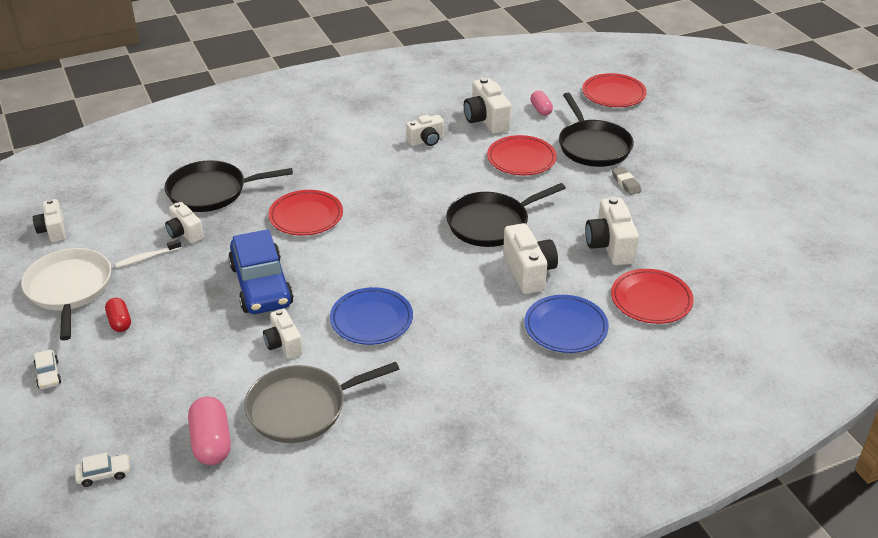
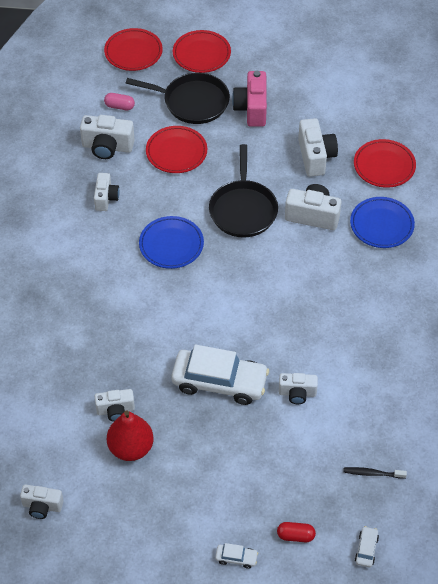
camera: 60 degrees left, 15 degrees up
(69, 289) = (136, 516): white pan -> none
(119, 322) = (203, 491): red capsule -> red capsule (295, 536)
(147, 258) = (131, 448): white toothbrush -> red pear
(211, 191) = (68, 371): black pan -> none
(211, 442) = (372, 473): pink capsule -> black toothbrush
(261, 285) = (219, 382): blue car -> white car
(302, 408) = (370, 407): grey pan -> none
(306, 216) = (151, 320): red plate -> red plate (201, 54)
(371, 319) = (304, 329): blue plate -> blue plate (171, 244)
(610, 246) = (315, 157): white camera -> white camera turned 120 degrees counterclockwise
(626, 183) = (252, 109): grey eraser -> pink camera

